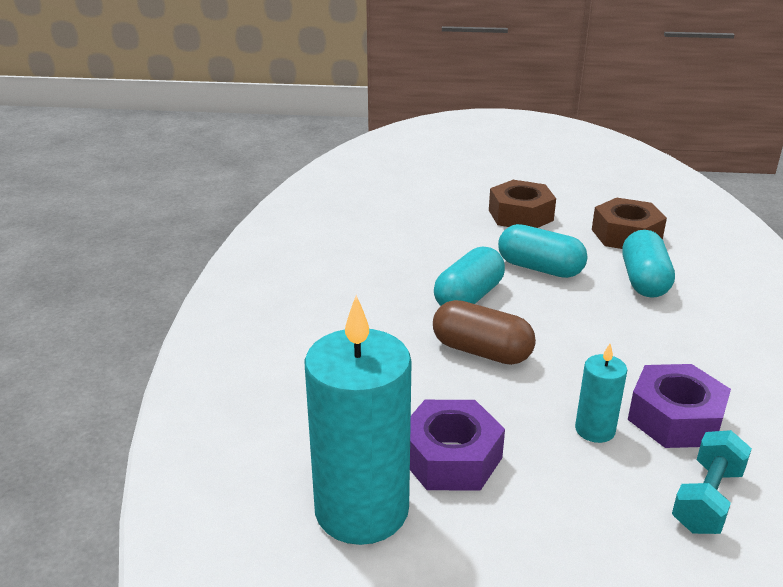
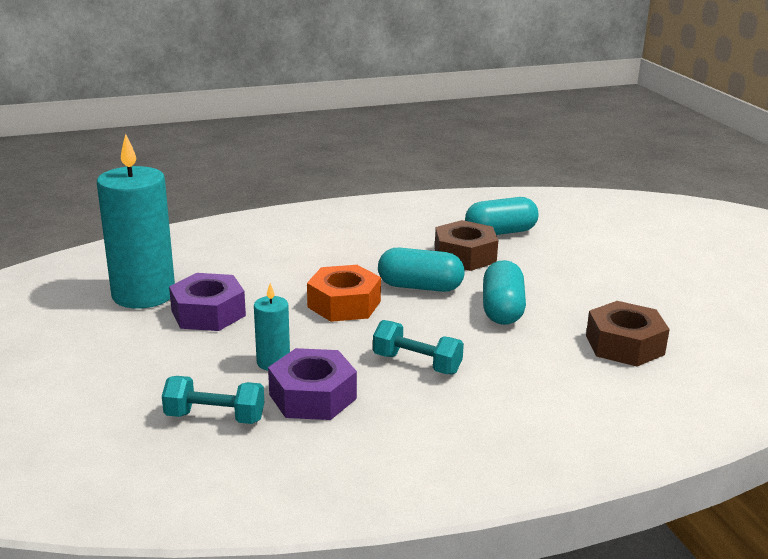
camera: 65 degrees right, 5 degrees down
(481, 351) = (344, 304): brown capsule -> orange nut
(520, 215) = (597, 287): brown nut -> brown nut (465, 256)
(627, 339) = (417, 364): none -> turquoise dumbbell
(644, 281) = (536, 363): turquoise capsule -> turquoise capsule (500, 232)

